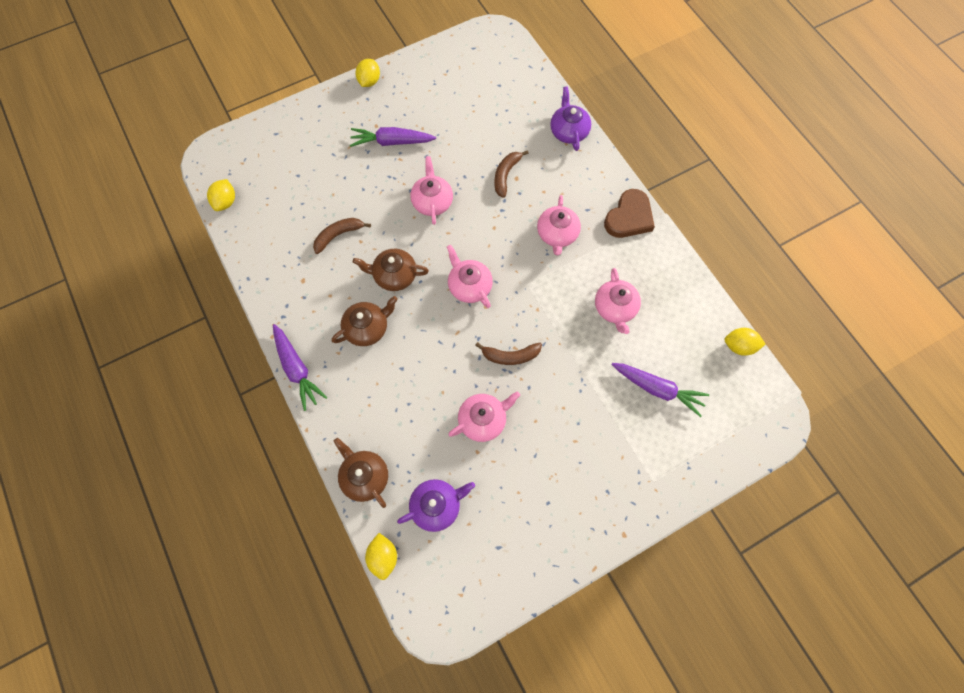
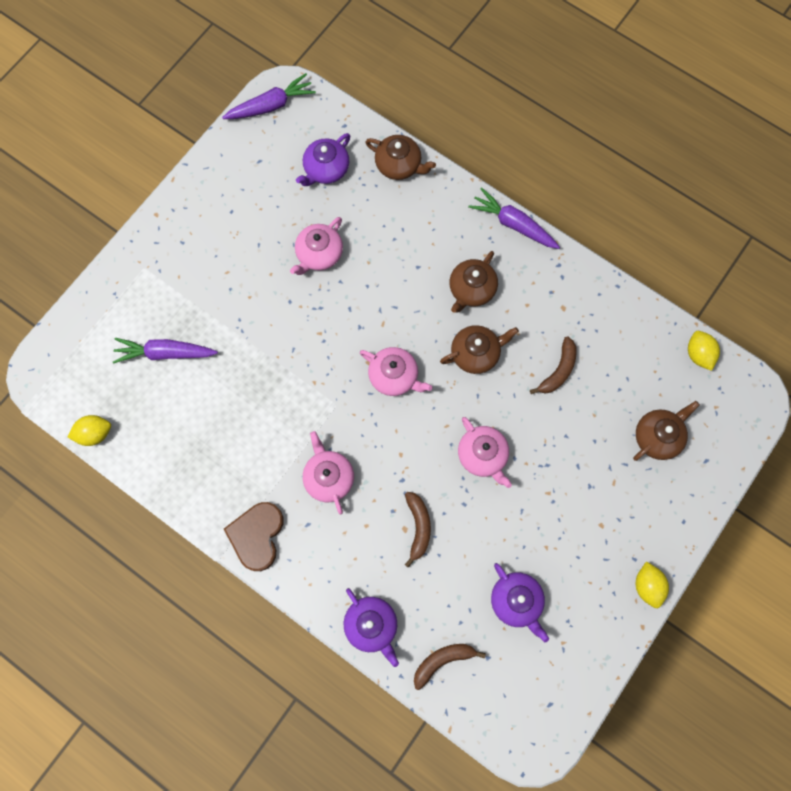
camera: 155 degrees right, 5 degrees up
(297, 161) = (658, 436): none -> brown teapot
(383, 557) = (350, 116): yellow lemon -> none
(392, 142) = (570, 511): purple carrot -> purple carrot (271, 105)
(462, 106) = (516, 601): none -> purple teapot
(510, 356) = (320, 323): brown banana -> brown banana (442, 661)
(615, 308) = (235, 418): pink teapot -> none

